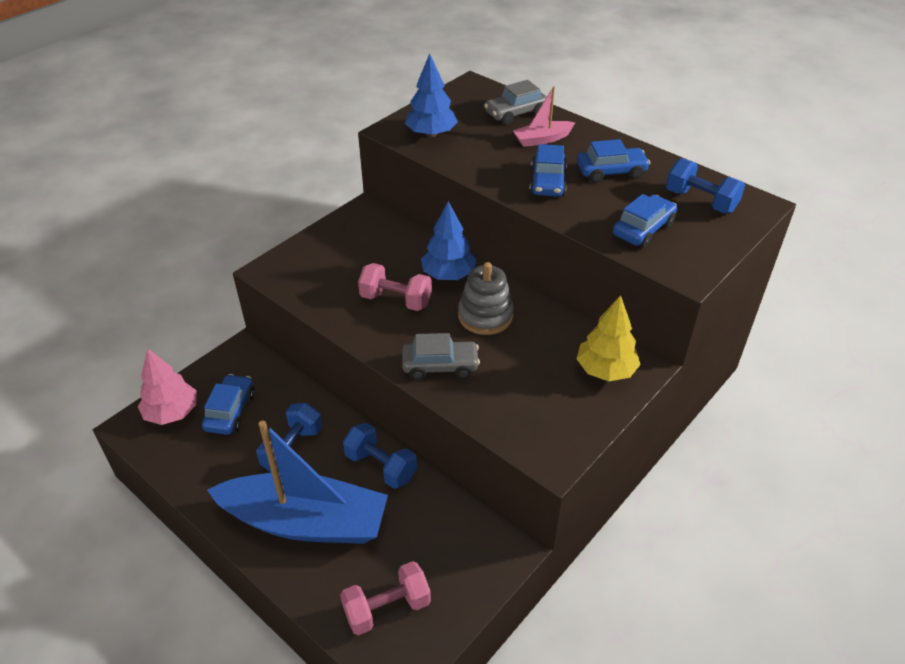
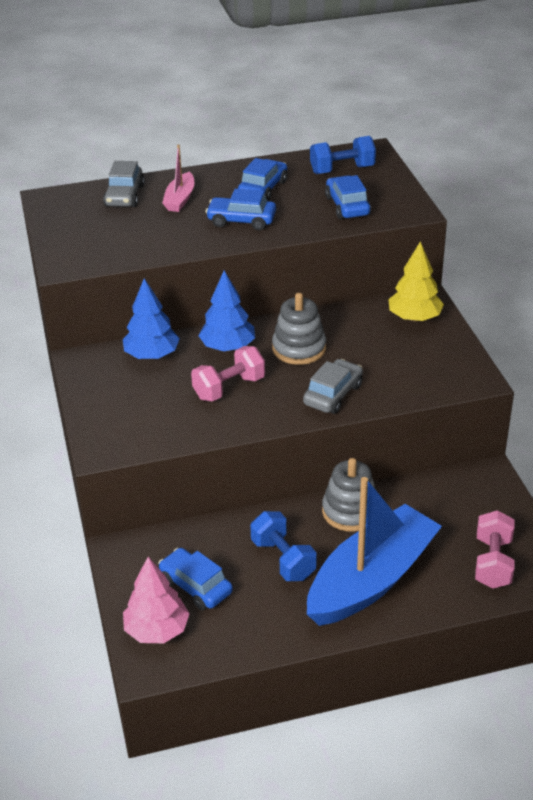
camera: 55 degrees left, 5 degrees down
(381, 466) = (350, 511): blue dumbbell -> grey stacking toy
(431, 134) = (98, 248): blue tree -> blue tree (152, 355)
(547, 182) = (241, 221): blue car -> blue car turned 150 degrees clockwise

